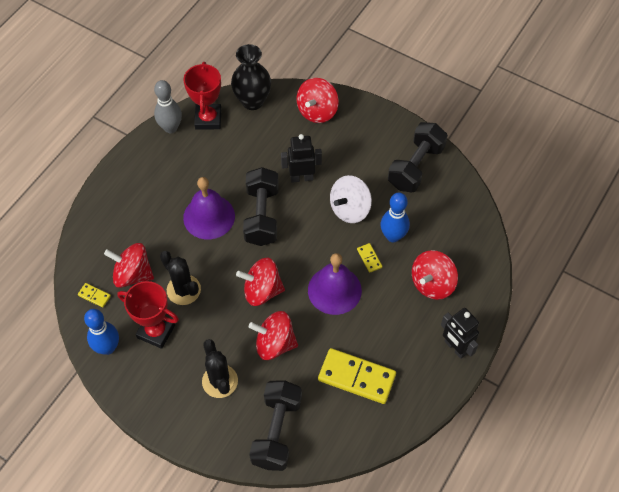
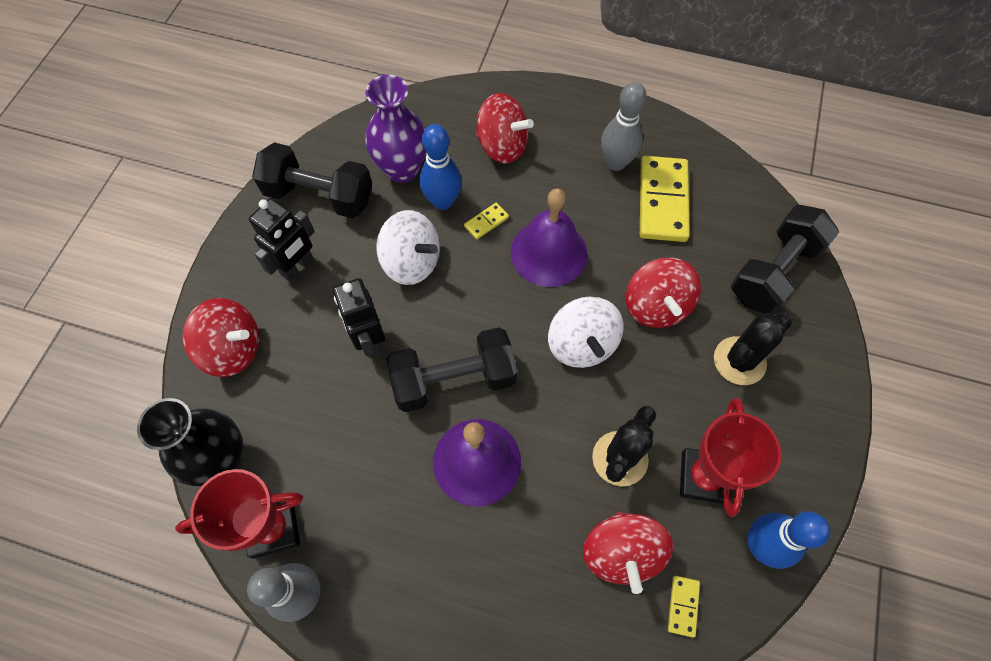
camera: 105 degrees left, 5 degrees up
(262, 291) = (581, 344): red spinning top -> white spinning top
(276, 431) = (773, 272): black dumbbell -> black dumbbell turned 45 degrees counterclockwise
(399, 356) = (616, 163): none -> grey bowling pin
(426, 217) = (402, 169): none -> purple vase
(455, 347) = (582, 110): black robot -> black robot (298, 267)

